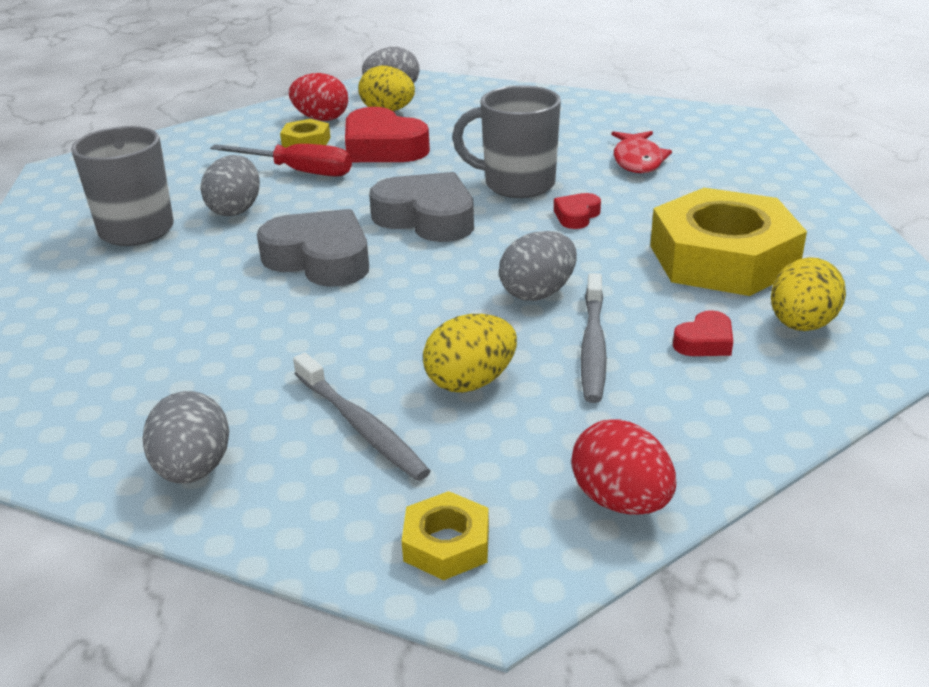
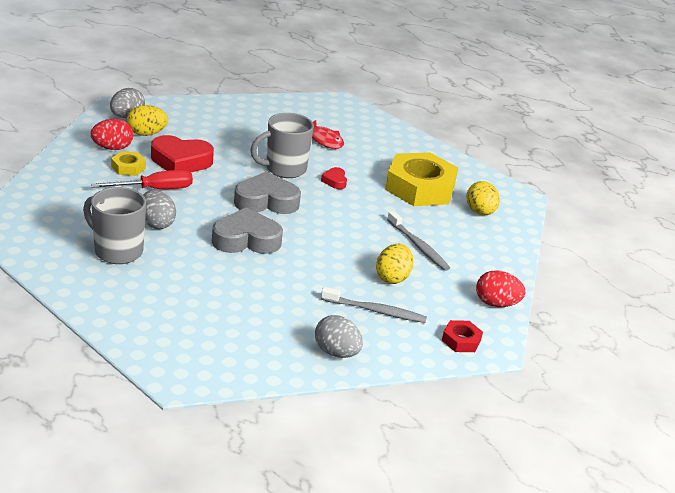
camera: 45 degrees left, 0 degrees up
(446, 544) = (461, 340): yellow nut -> red nut
(538, 293) = (367, 228): grey egg -> none
(704, 342) = (455, 231): red heart -> none

